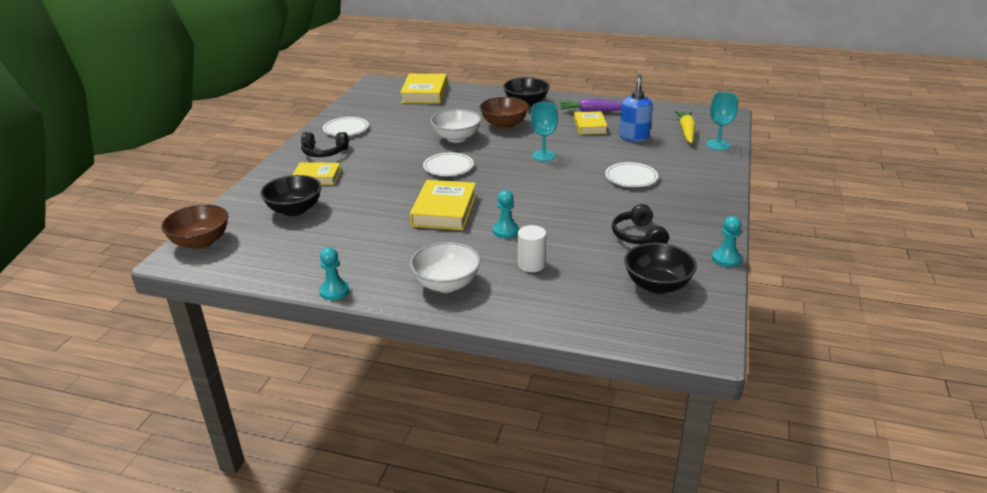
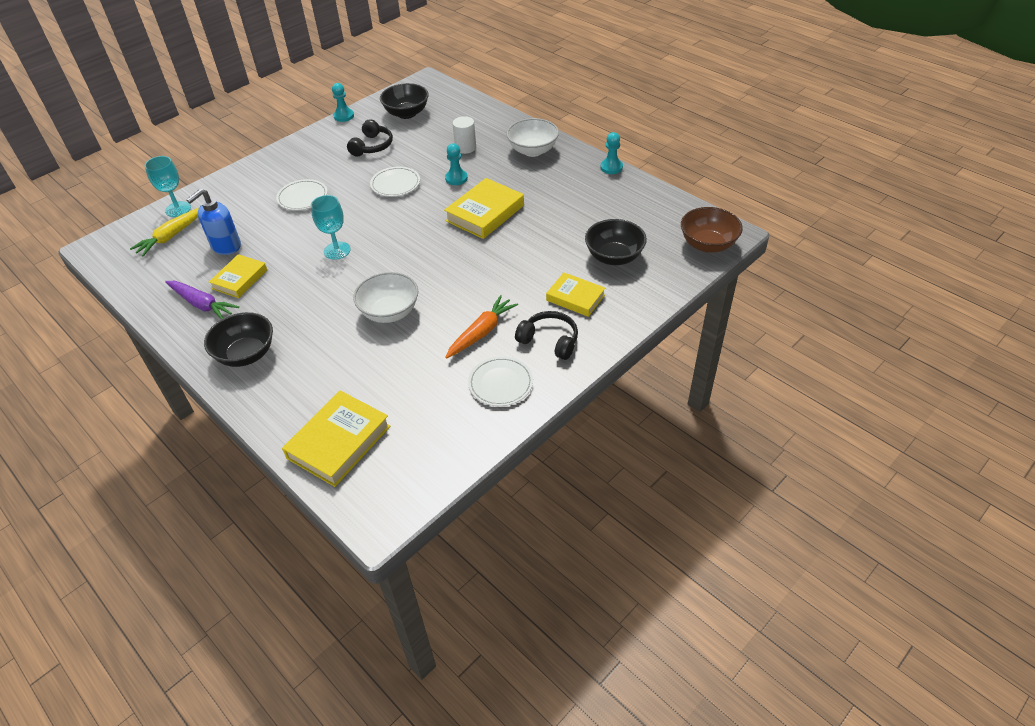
camera: 150 degrees left, 15 degrees up
(378, 145) = (481, 332): none -> orange carrot
(448, 167) = (438, 266): white plate -> white plate (395, 184)
(504, 124) = (317, 318): brown bowl -> none

